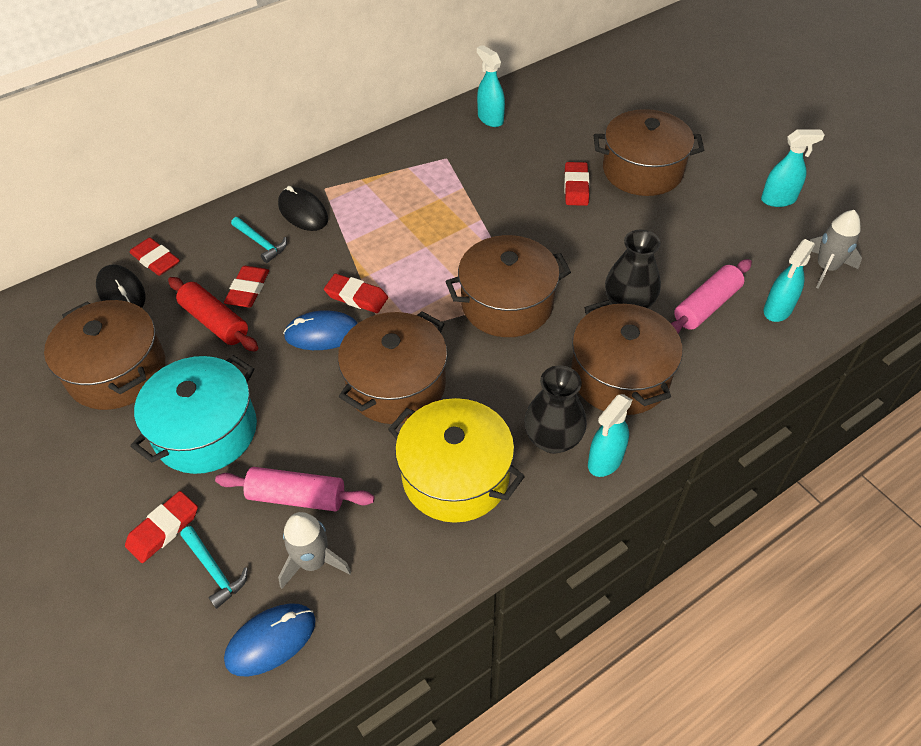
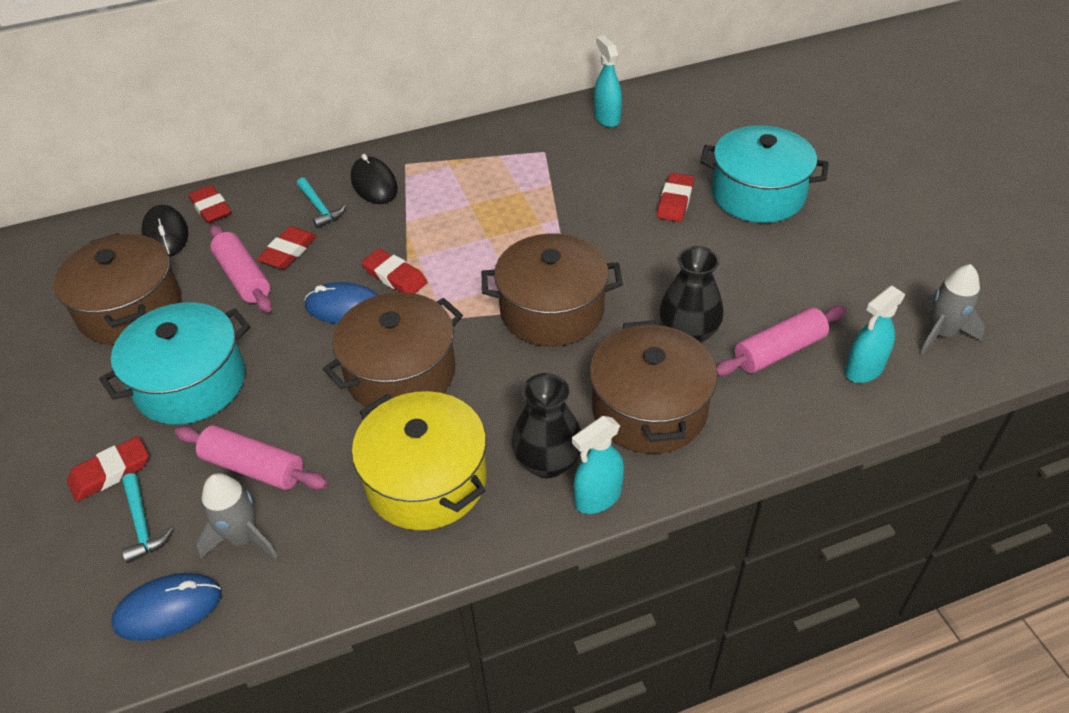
camera: 15 degrees right, 5 degrees down
(215, 322) = (244, 277): red rolling pin -> pink rolling pin
(642, 170) = (758, 194): brown pot -> turquoise pot
(778, 199) = (909, 249): turquoise spray bottle -> none

